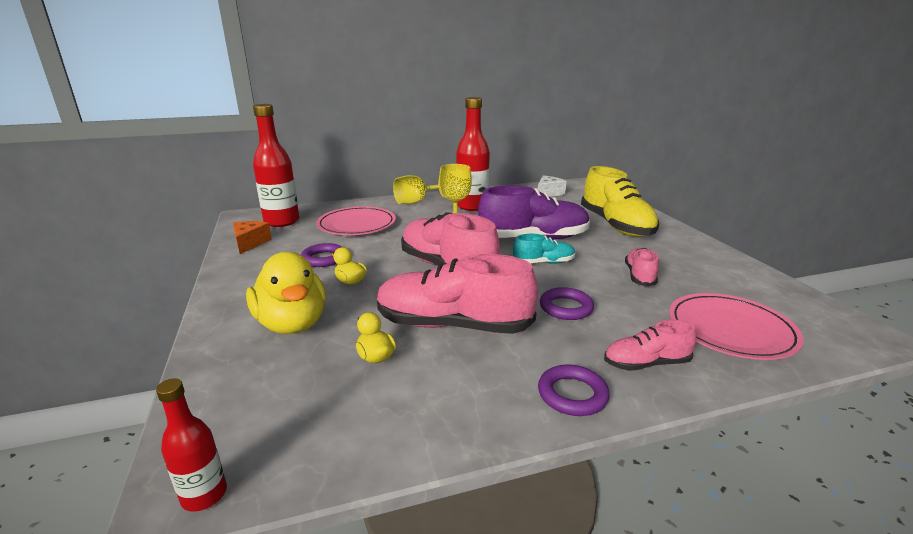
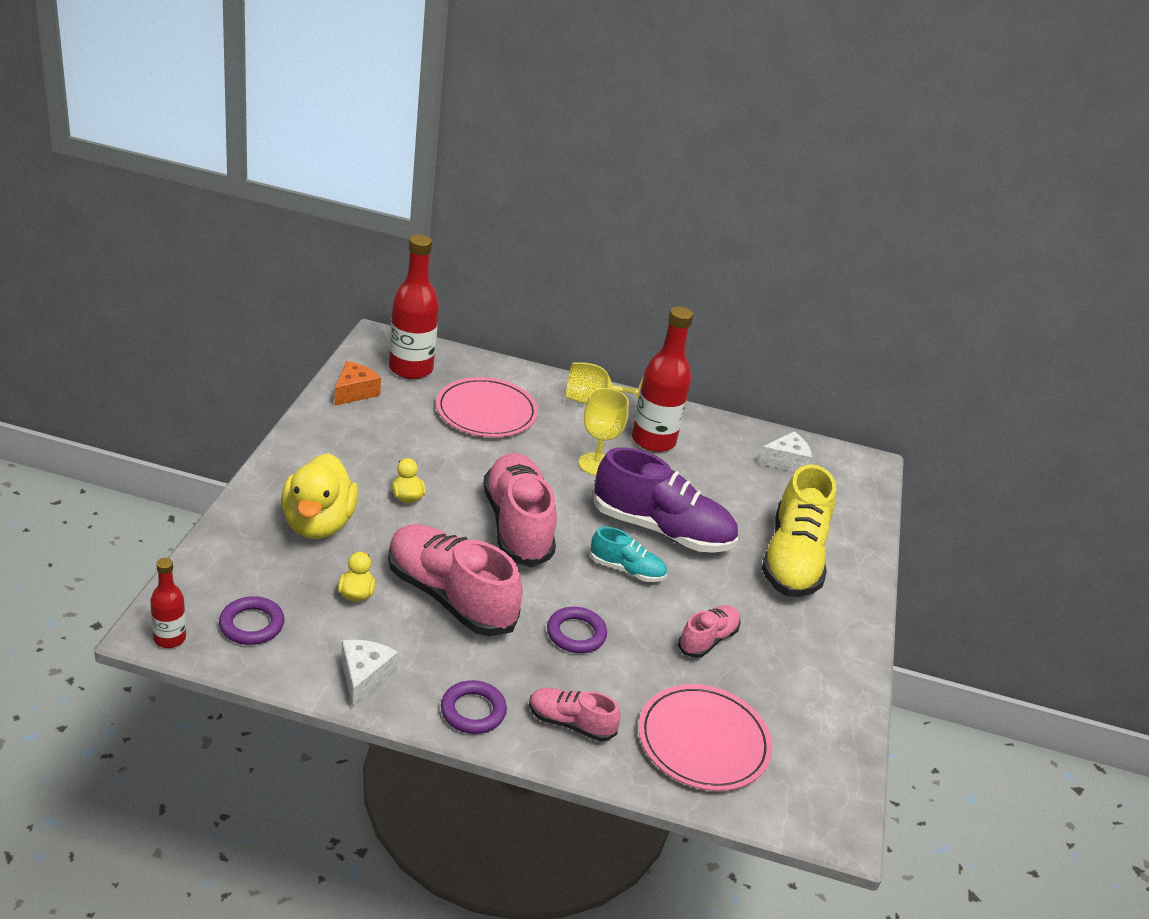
camera: 25 degrees right, 10 degrees up
(323, 259) = (408, 452): purple ring -> purple ring (251, 625)
(453, 418) = (364, 677): none -> white cheese

